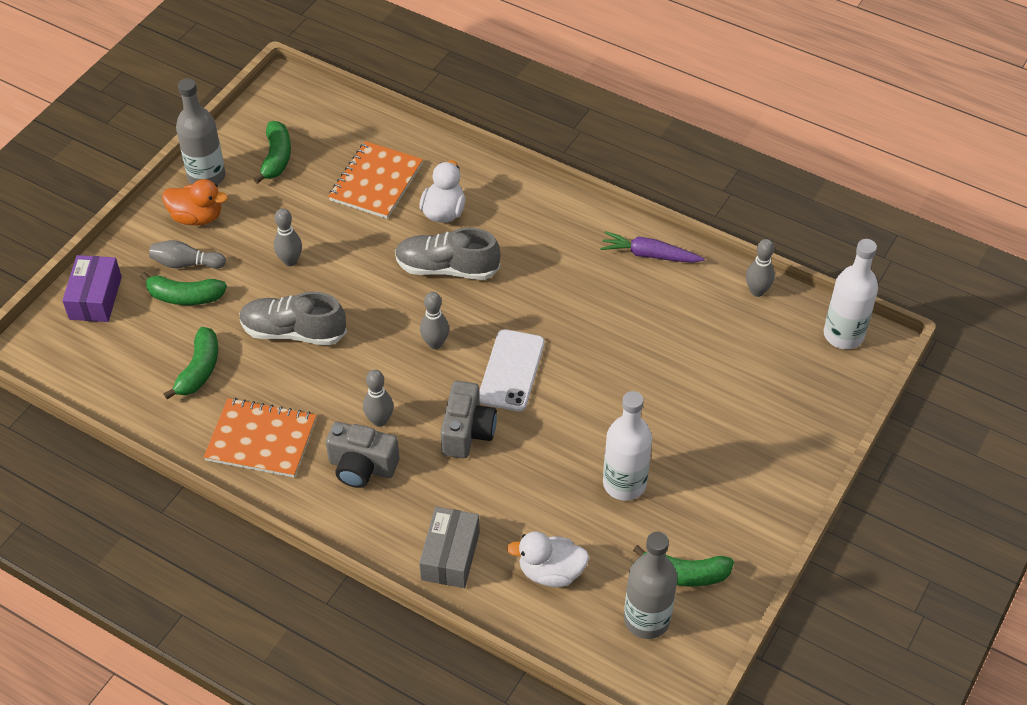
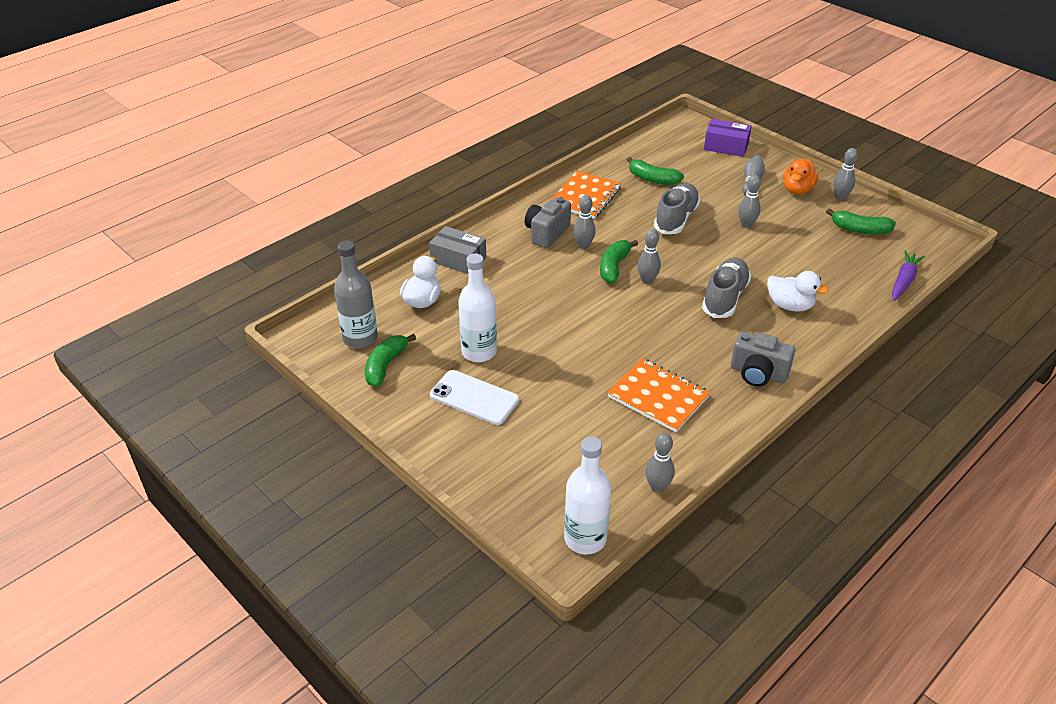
camera: 105 degrees right, 10 degrees down
(185, 297) = (720, 179): green banana -> green banana (614, 267)
(206, 176) = (840, 197): grey bottle -> grey bowling pin
(376, 182) = (829, 275): orange notebook -> orange notebook (658, 397)
(467, 432) = (558, 283): grey camera -> grey camera (758, 373)
(511, 370) = (609, 314): white phone -> white phone (474, 397)
(649, 255) = (719, 421): purple carrot -> purple carrot (903, 281)

